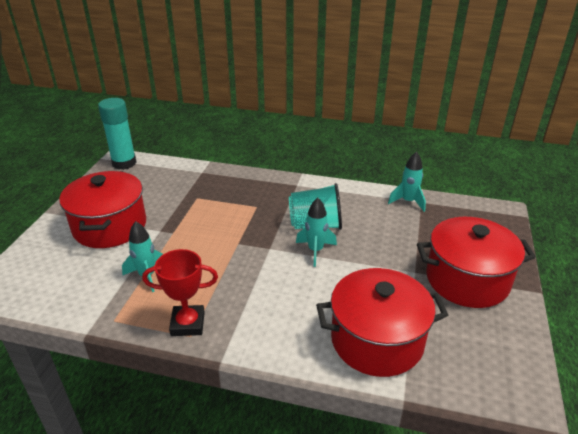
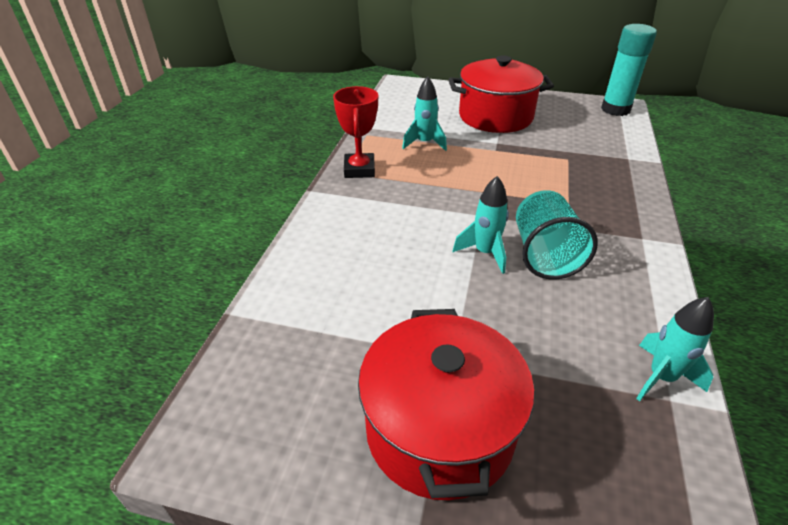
camera: 90 degrees right, 5 degrees up
(377, 340) = (320, 299): red pot -> none

